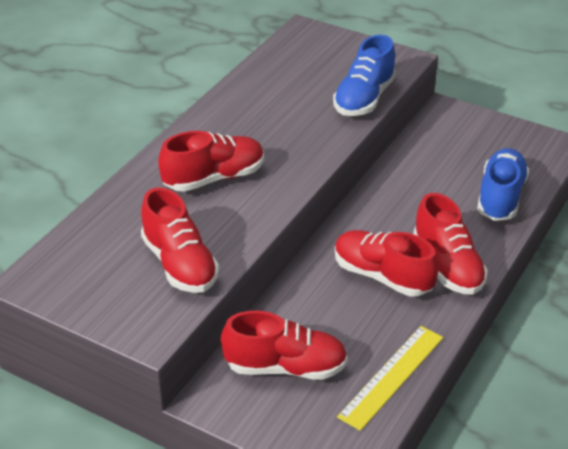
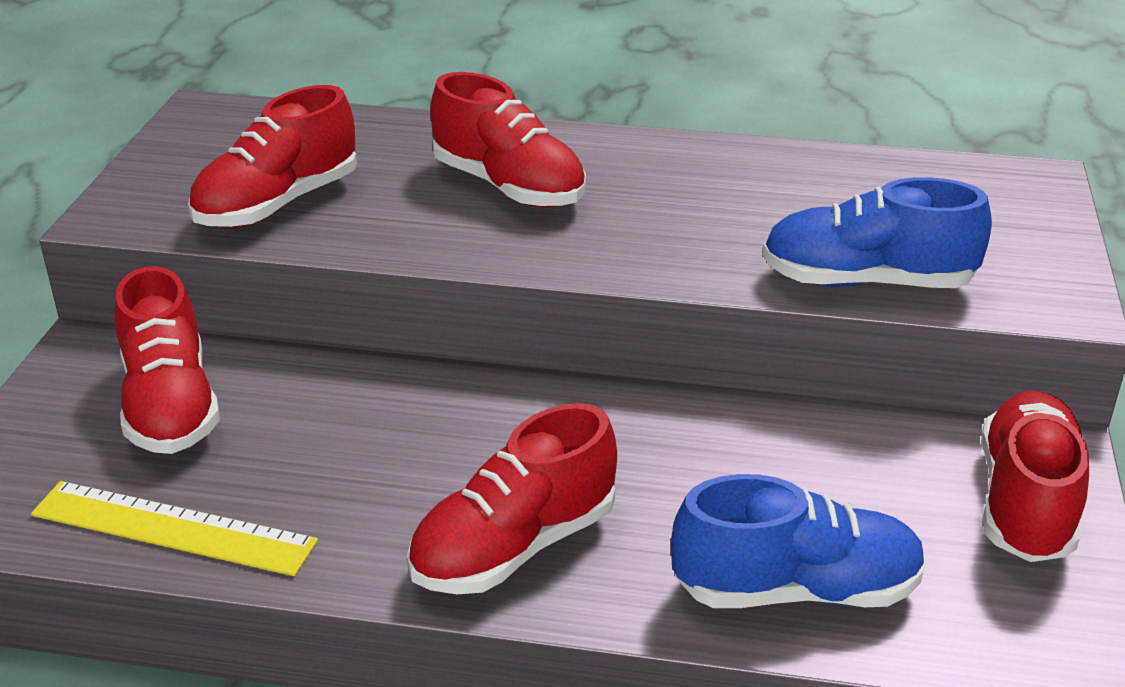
camera: 70 degrees right, 5 degrees down
(382, 276) = (444, 467): red shoe -> red shoe (1026, 502)

